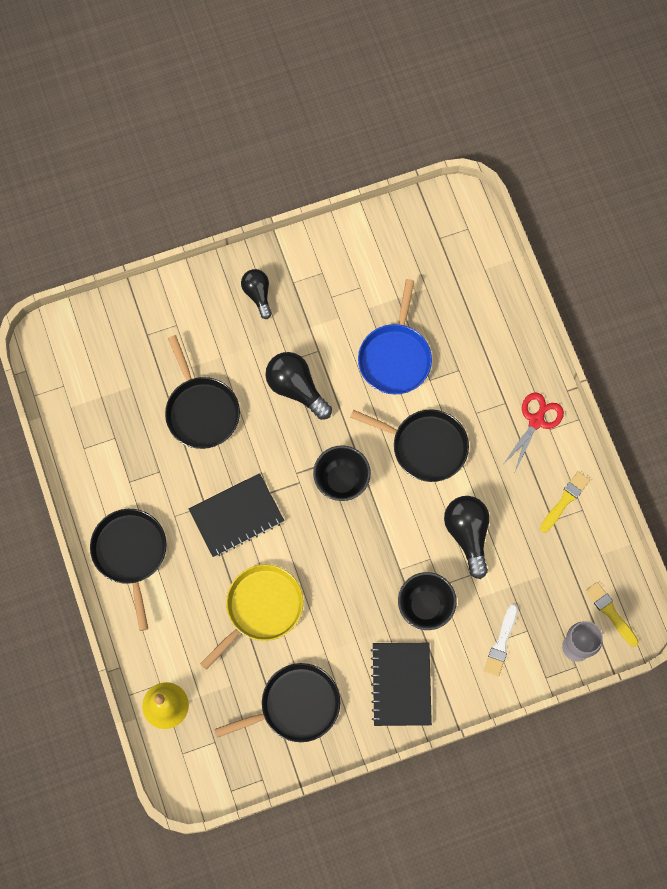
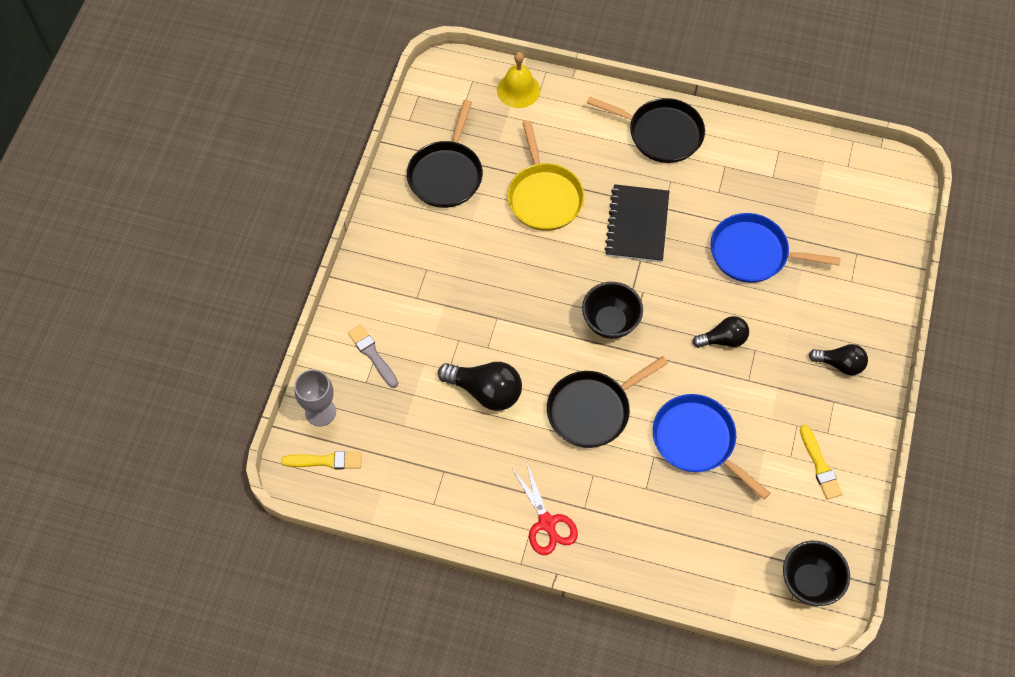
camera: 125 degrees right, 10 degrees down
(201, 411) = (753, 253): black pan -> blue pan
(296, 388) = (723, 339): black light bulb -> black light bulb, size x0.65
(401, 684) = (401, 258): black notebook -> none
(425, 606) = (450, 317): black bowl -> black bowl (809, 582)
(501, 643) = (372, 354): white brush -> grey brush
(565, 500) = (453, 494): yellow brush -> yellow brush (819, 465)

